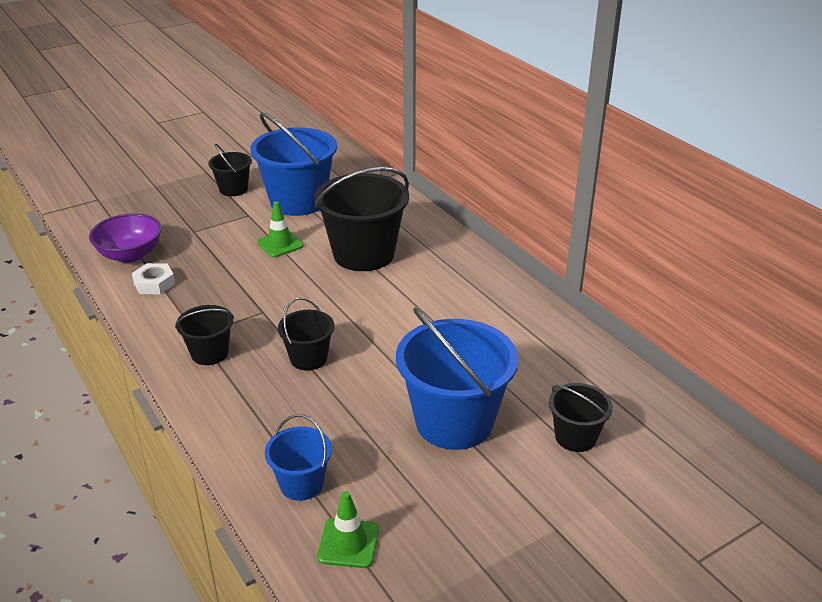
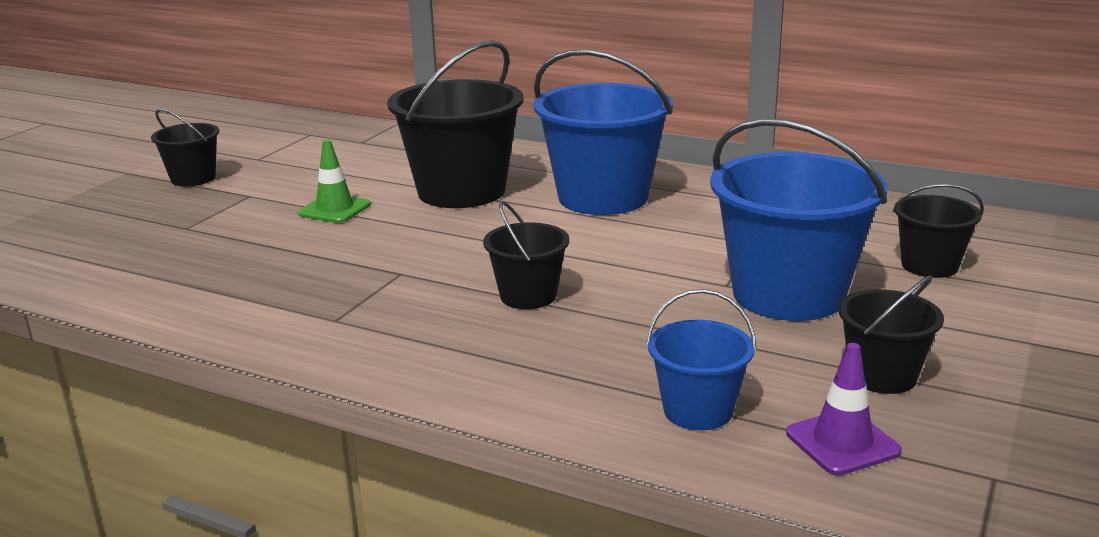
camera: 30 degrees left, 10 degrees down
(130, 254) = (112, 273): purple bowl -> none
(154, 283) = (193, 290): white nut -> none
(210, 353) = (381, 332): black bucket -> black bucket (882, 376)
(298, 201) = (305, 169): blue bucket -> blue bucket (603, 197)
(348, 543) = (842, 442): green traffic cone -> purple traffic cone

